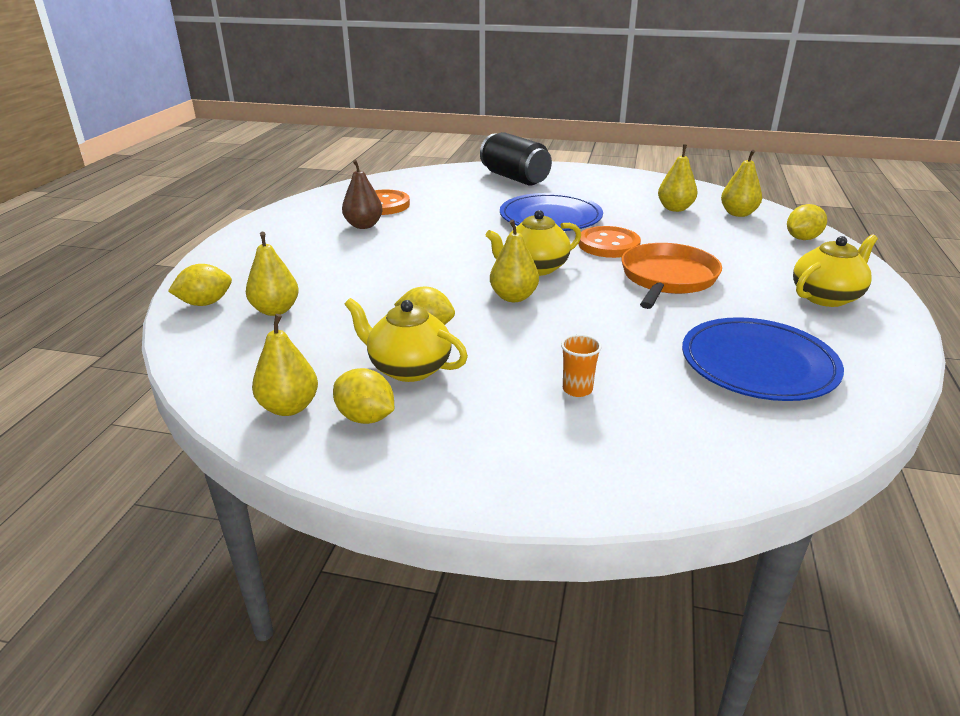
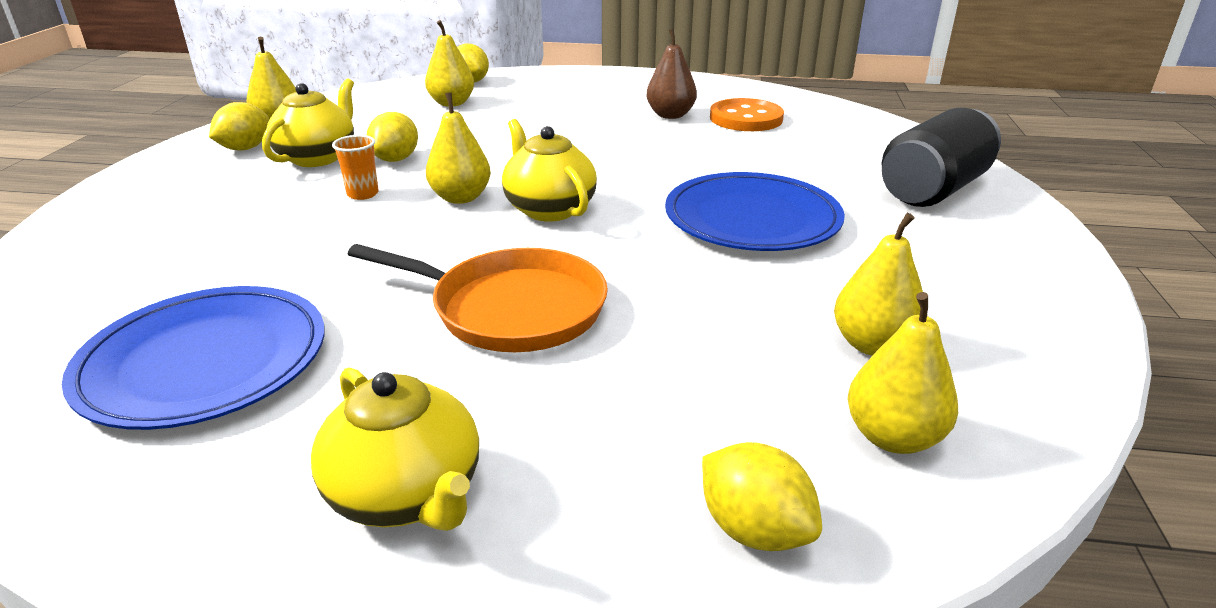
camera: 85 degrees right, 0 degrees up
(577, 389) = (228, 232): orange cup -> orange cup (363, 194)
(608, 245) = (646, 263): orange button -> none

